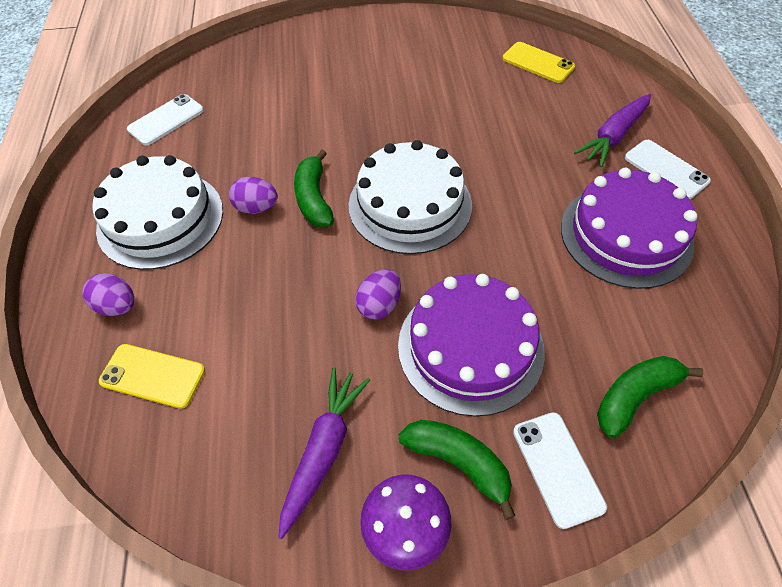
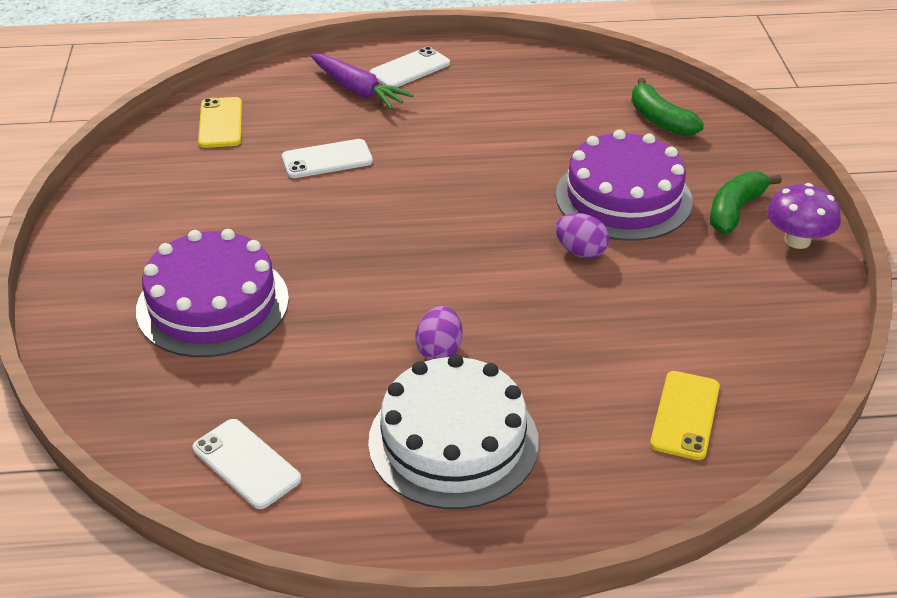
camera: 90 degrees left, 15 degrees down
(117, 306) = (595, 462): purple egg -> none
(314, 198) = (428, 301): green banana -> none
(324, 450) = (741, 286): purple carrot -> none
(410, 205) = (444, 228): white cake -> none
(538, 63) = (220, 123): yellow phone -> yellow phone turned 45 degrees counterclockwise
(557, 468) = (728, 162): white phone -> white phone (327, 159)
(626, 235) = (492, 101): purple cake -> purple cake (213, 304)

